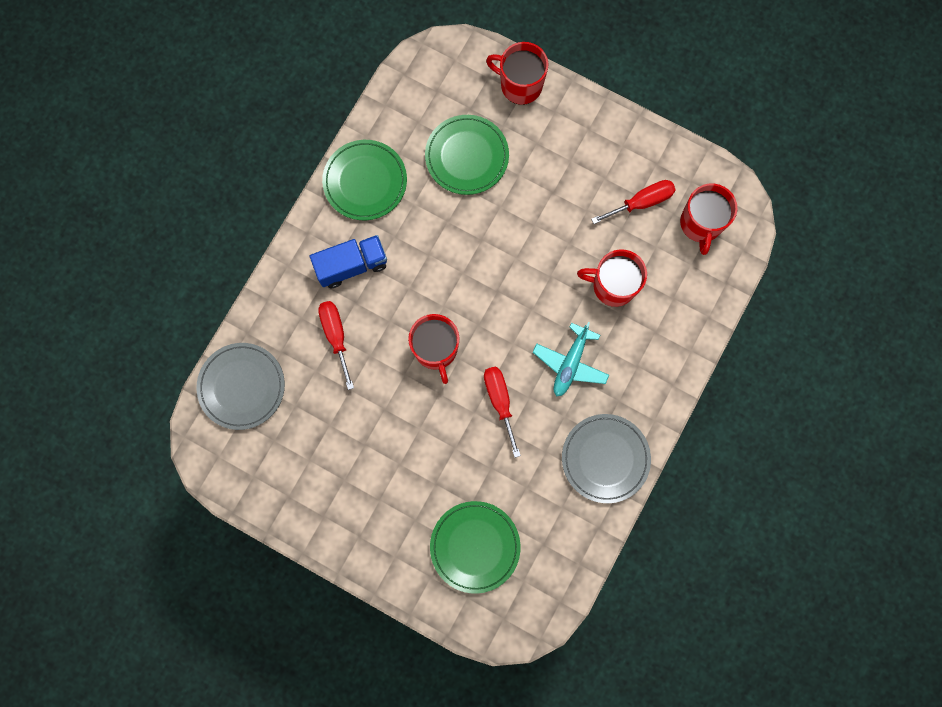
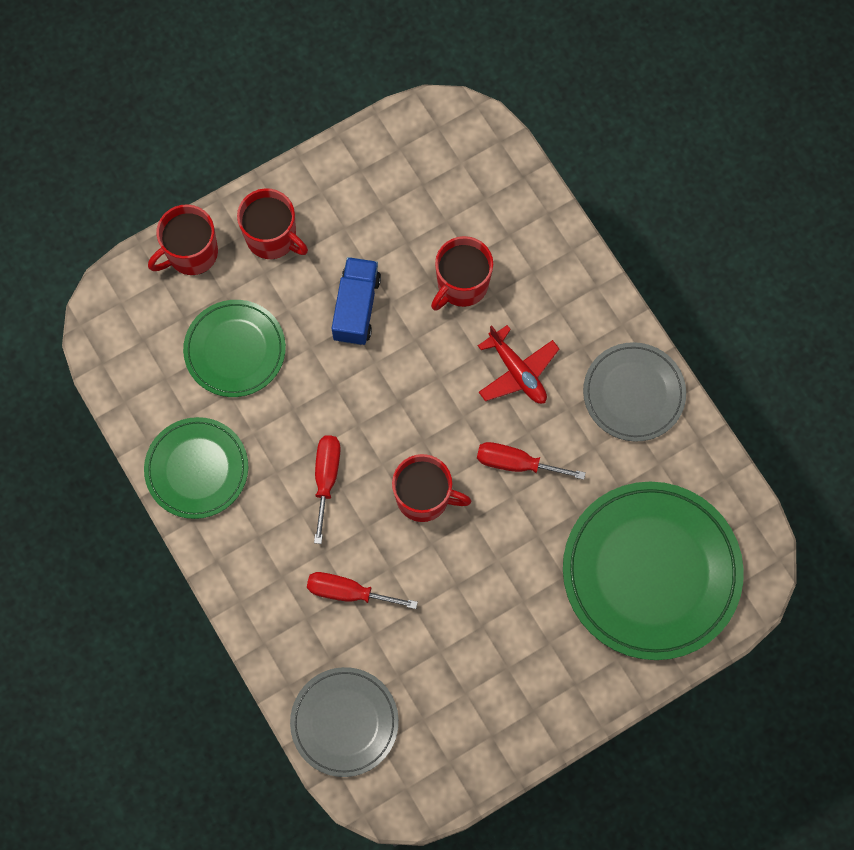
camera: 60 degrees left, 5 degrees down
(352, 266) = (281, 534): blue truck -> blue truck (356, 308)
(475, 546) = (651, 572): green plate -> green plate, size x1.70
(570, 363) = (517, 372): turquoise plane -> red plane
(641, 202) = (392, 207): red screwdriver -> red screwdriver (326, 478)
(701, 224) = (449, 165): red mug -> red mug (272, 237)

